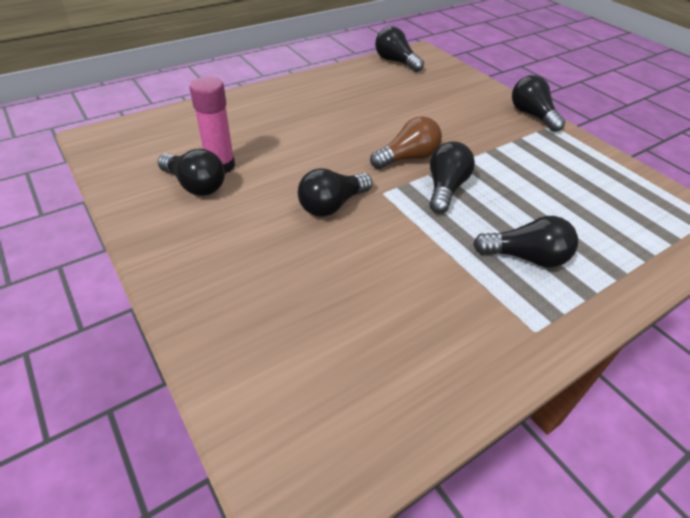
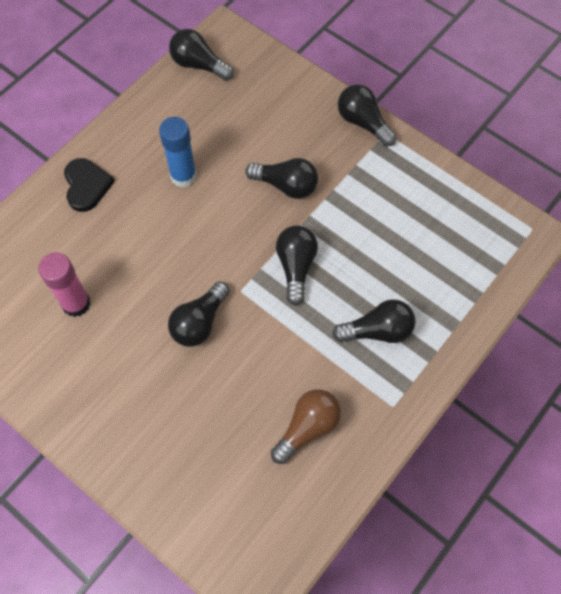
camera: 15 degrees left, 20 degrees up
(195, 185) = (64, 338): black light bulb -> black light bulb (286, 185)
(272, 101) = (86, 186): none -> black heart
(358, 112) = (183, 176): none -> blue glue stick
(407, 158) = (251, 234): brown light bulb -> brown light bulb (307, 428)

